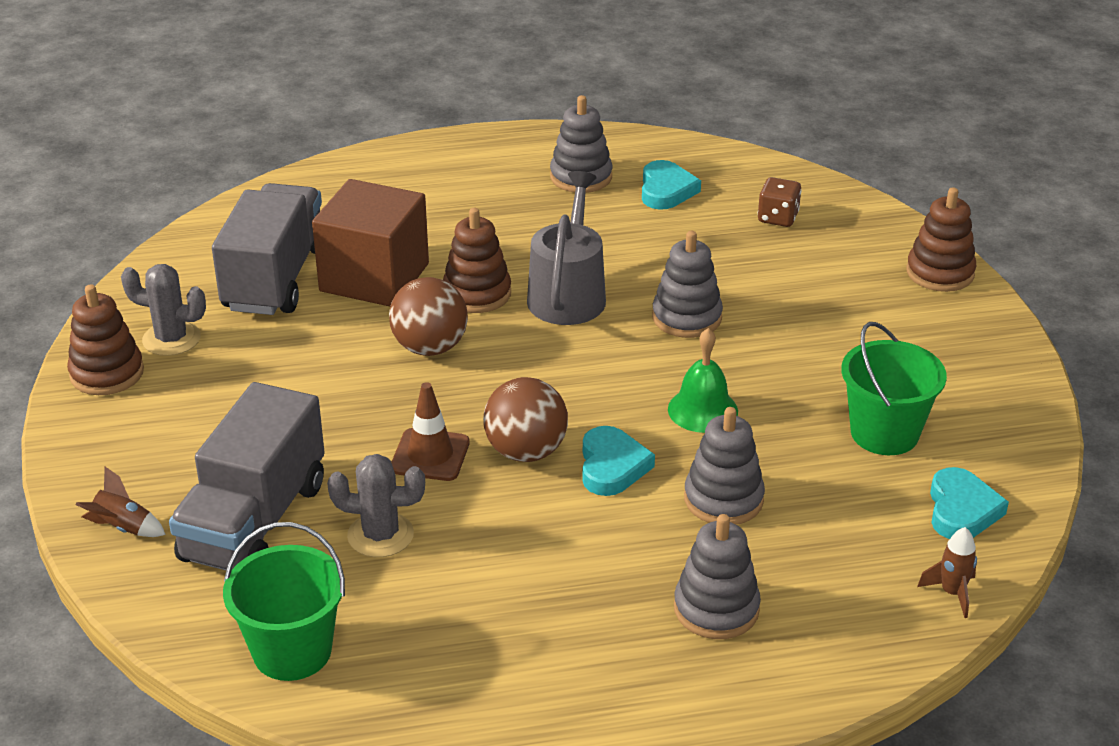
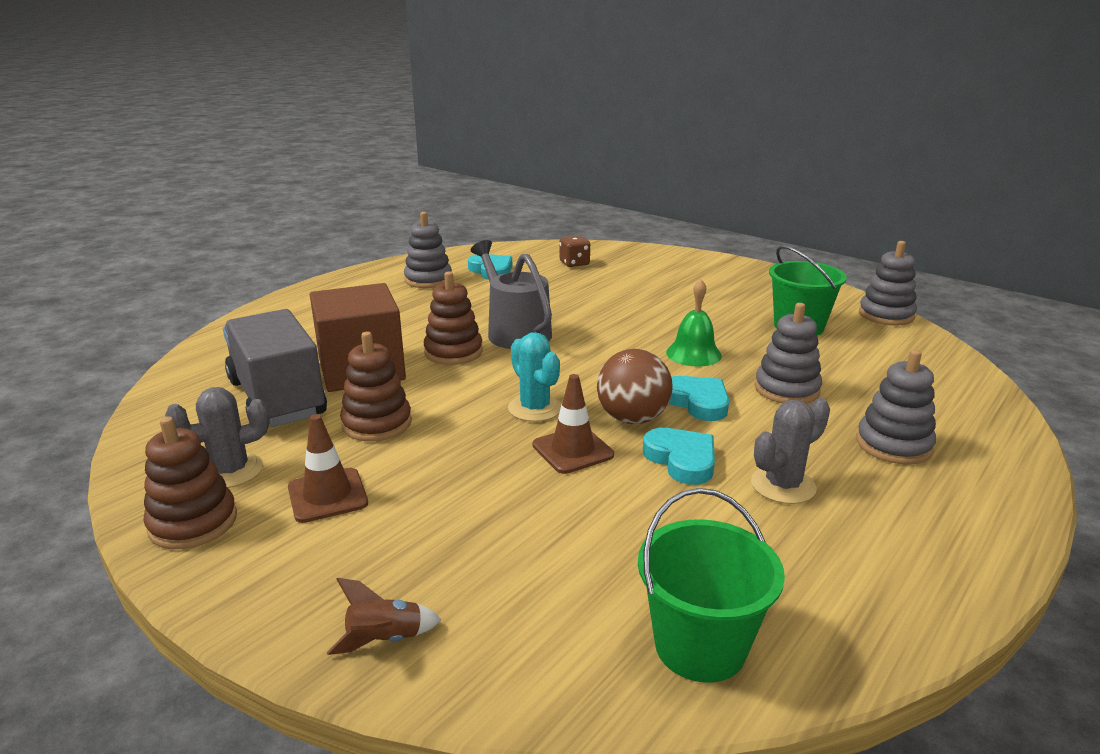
camera: 40 degrees left, 10 degrees down
(209, 397) = (327, 495): none -> brown traffic cone
(254, 522) = (507, 564): grey truck -> none
(380, 535) = (623, 518): grey cactus -> grey cactus (783, 485)
(430, 347) = (468, 391): brown ball -> none
(459, 396) = (535, 408): none -> turquoise cactus
(686, 317) = (605, 317): grey stacking toy -> grey stacking toy (886, 315)
(940, 273) = (693, 259): brown stacking toy -> brown stacking toy (377, 424)
(952, 593) = (968, 378): brown rocket -> none
(961, 510) = (896, 342): turquoise heart -> turquoise heart (681, 460)

